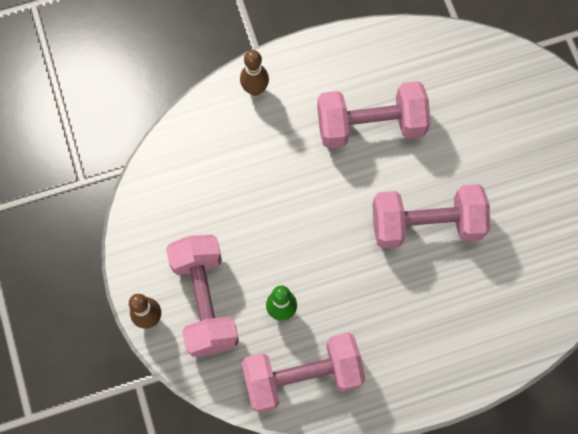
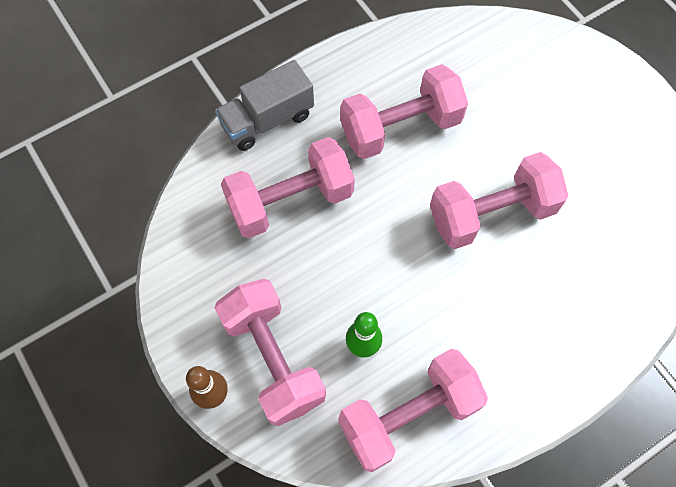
camera: 15 degrees left, 5 degrees down
(255, 89) = (267, 120): brown bowling pin -> grey truck
(255, 169) = (290, 201): none -> pink dumbbell

